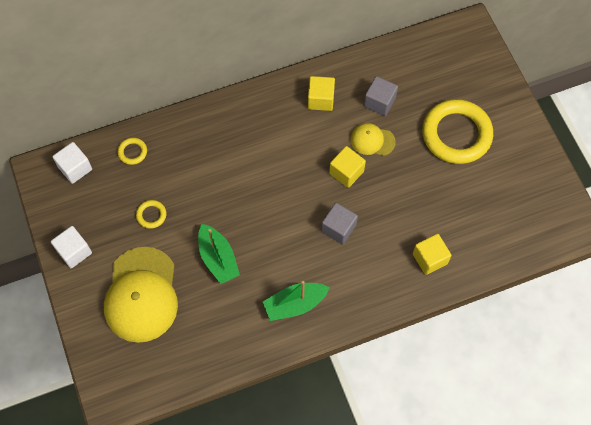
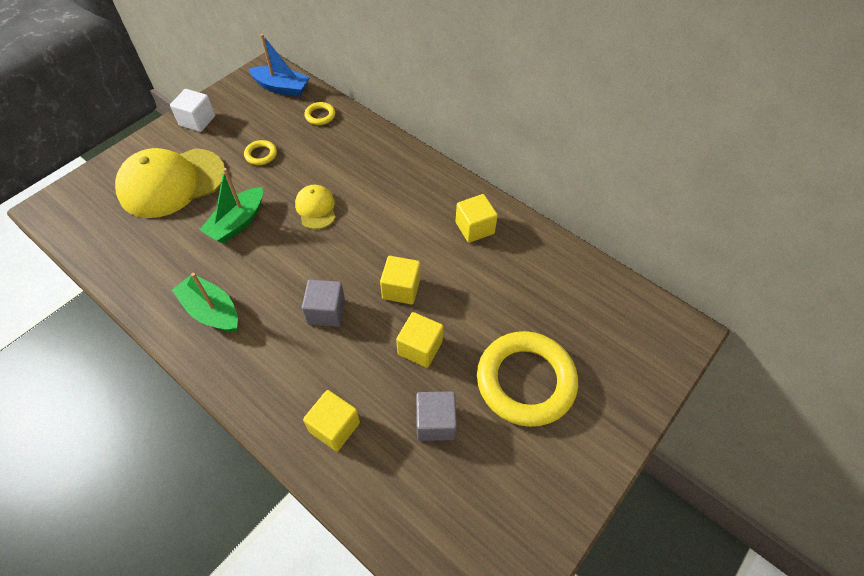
camera: 60 degrees right, 10 degrees down
(75, 168) = (282, 88): white cube -> blue boat
(372, 140) = (457, 296): yellow cap -> yellow cap (316, 208)
(379, 102) = (510, 282): grey cube -> grey cube (435, 422)
(399, 183) = (420, 348): none -> yellow cube

